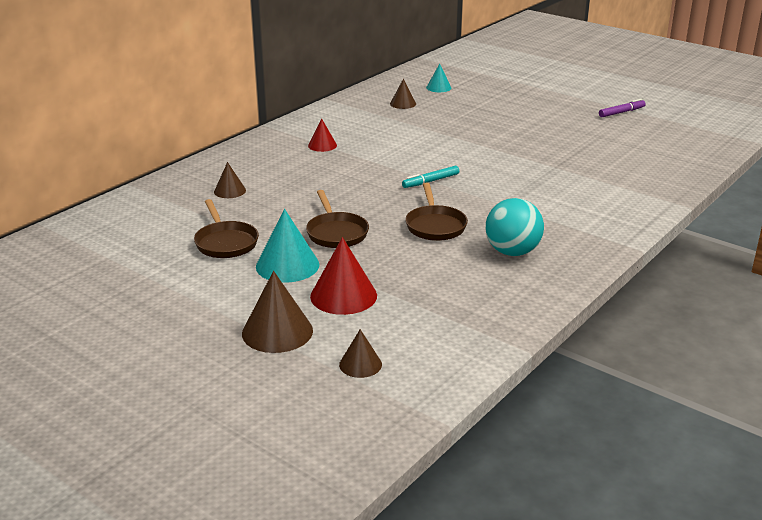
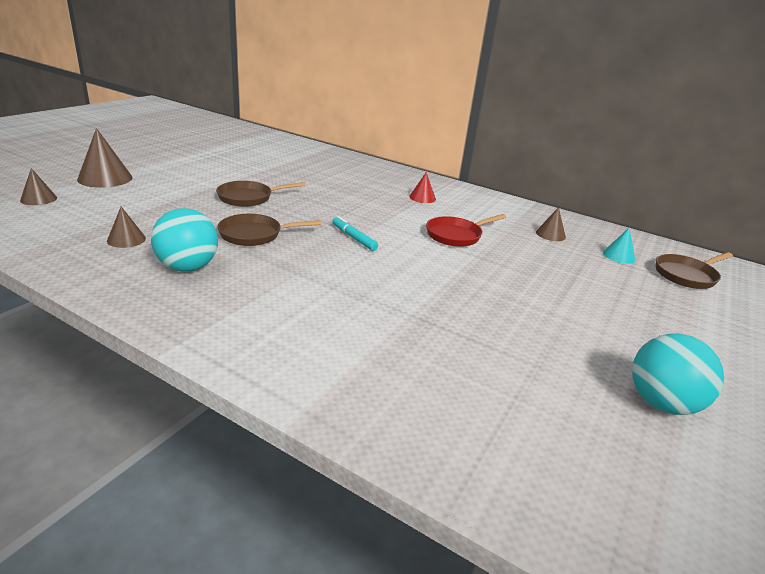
camera: 80 degrees right, 0 degrees up
(225, 242) = (241, 167): brown pan -> brown pan (687, 275)
(230, 191) = (325, 169): brown cone -> brown cone (126, 239)
(287, 265) = (199, 182): turquoise cone -> none
(343, 296) = (143, 197): red cone -> none
(414, 139) = (456, 235): none -> red pan
(621, 112) = (662, 403): purple marker -> turquoise ball

